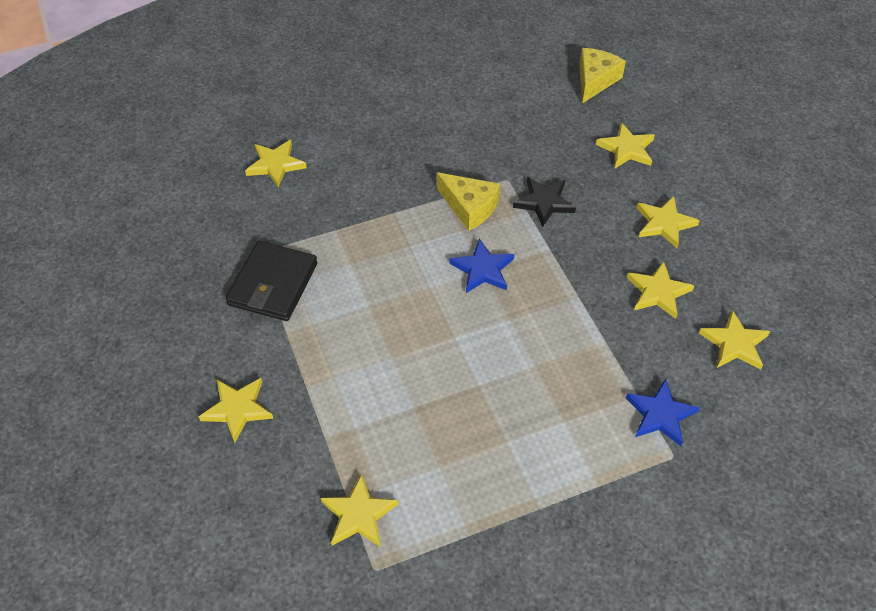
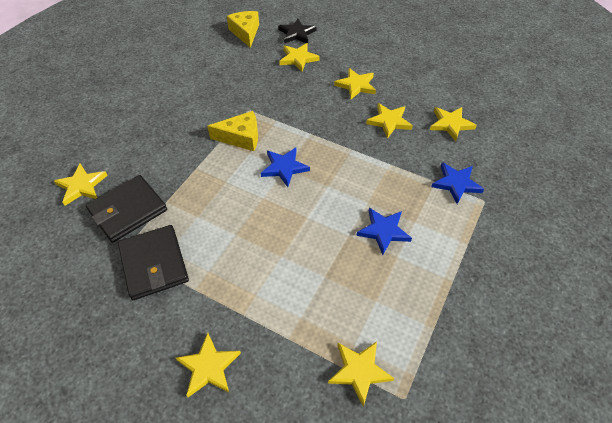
camera: 40 degrees left, 0 degrees up
(294, 216) = (128, 210): none -> black wallet
(520, 407) = (383, 231): none -> blue star
(544, 202) = (282, 110): black star -> black star (297, 34)

